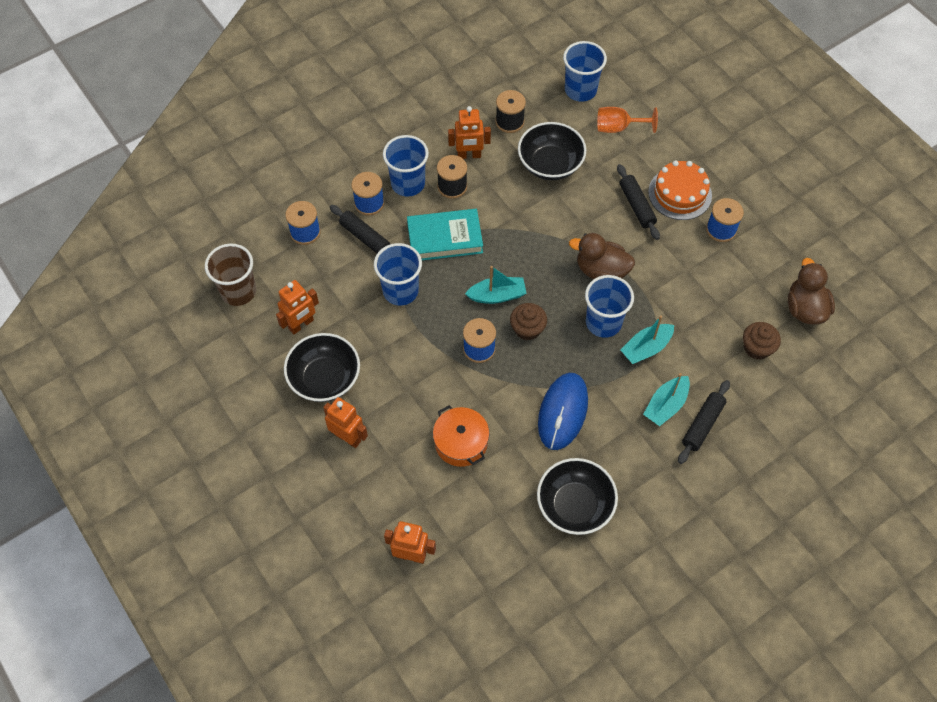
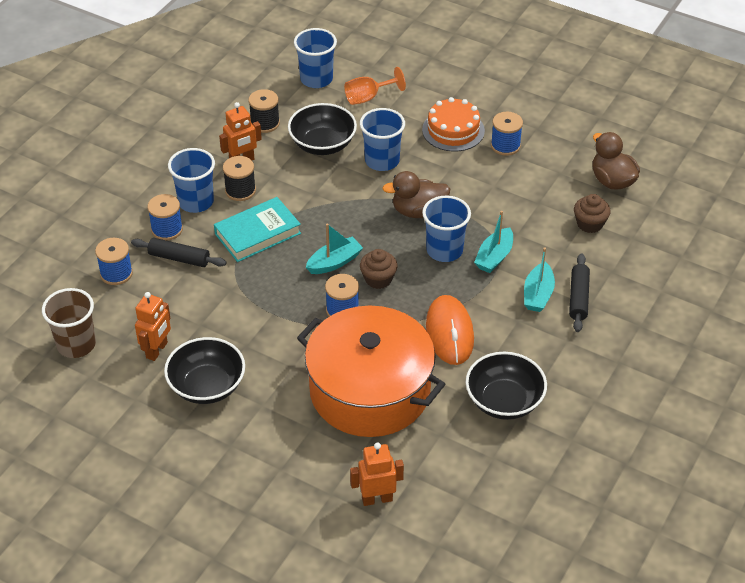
camera: 25 degrees left, 15 degrees down
(348, 437) = (258, 426): orange robot -> none
(400, 291) = (240, 290): blue cup -> blue cup (382, 161)
(461, 442) = (370, 390): orange pot -> orange pot, size x2.20
(562, 412) = (449, 332): blue mouse -> orange mouse
(636, 206) = (420, 151): black rolling pin -> none

